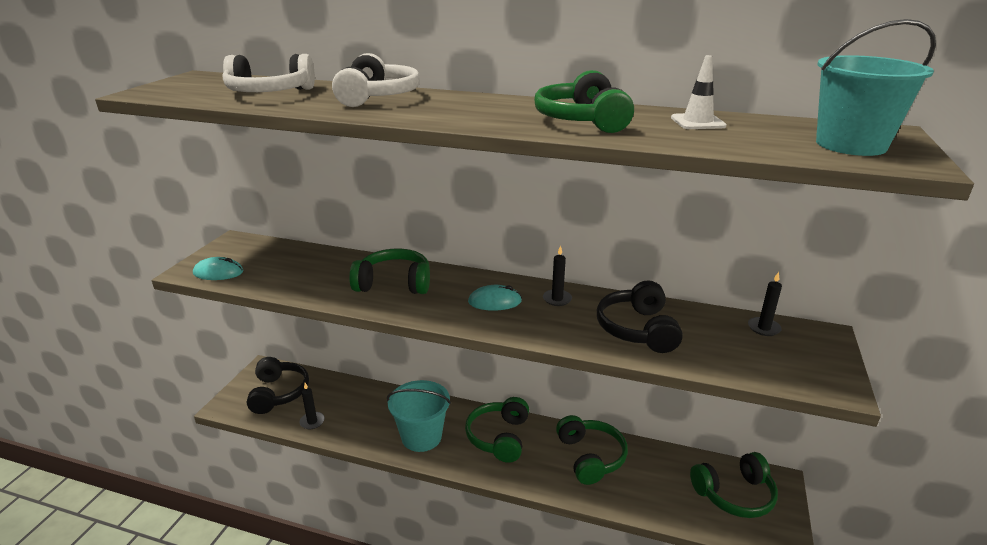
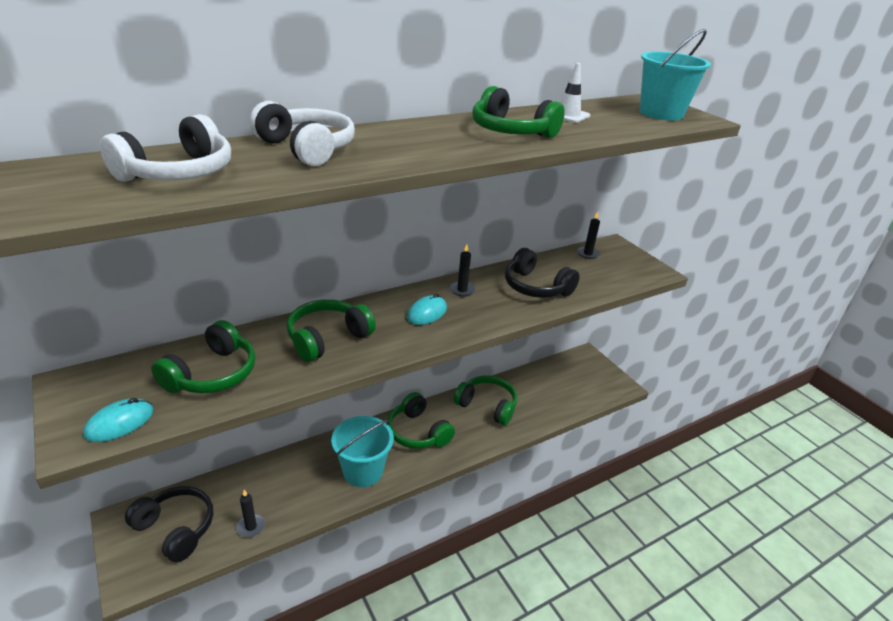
camera: 50 degrees left, 5 degrees up
(734, 494) = (577, 376): green headphones -> green headphones (212, 374)

